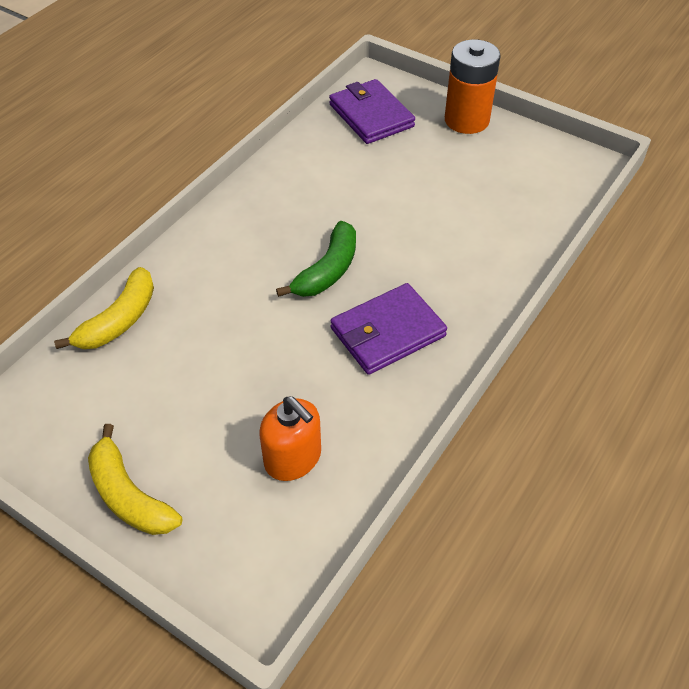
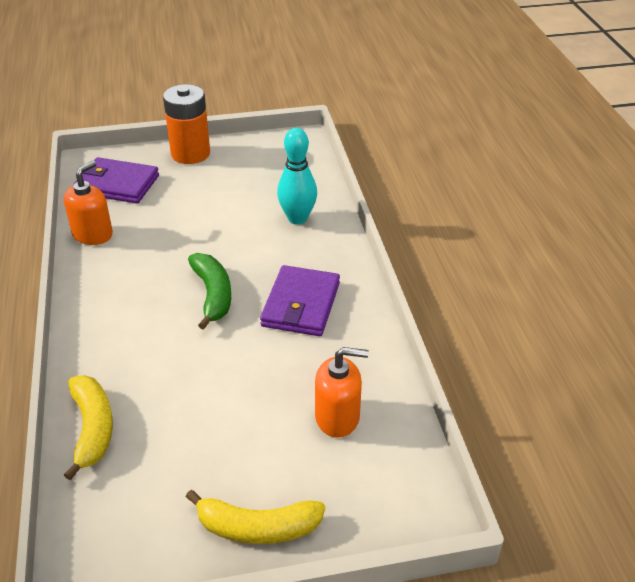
camera: 45 degrees left, 10 degrees down
(301, 151) = (92, 234): none -> orange soap dispenser
(486, 246) = (297, 218): none -> turquoise bowling pin

